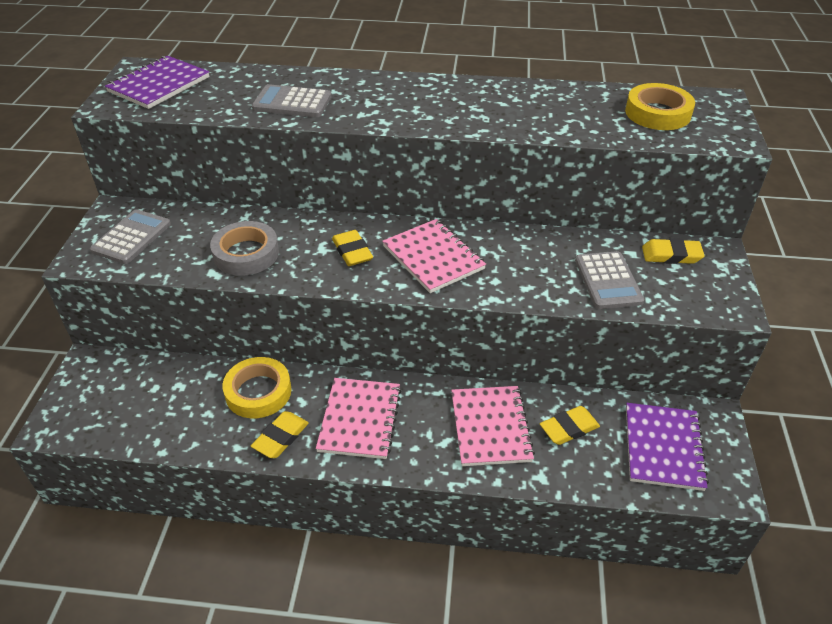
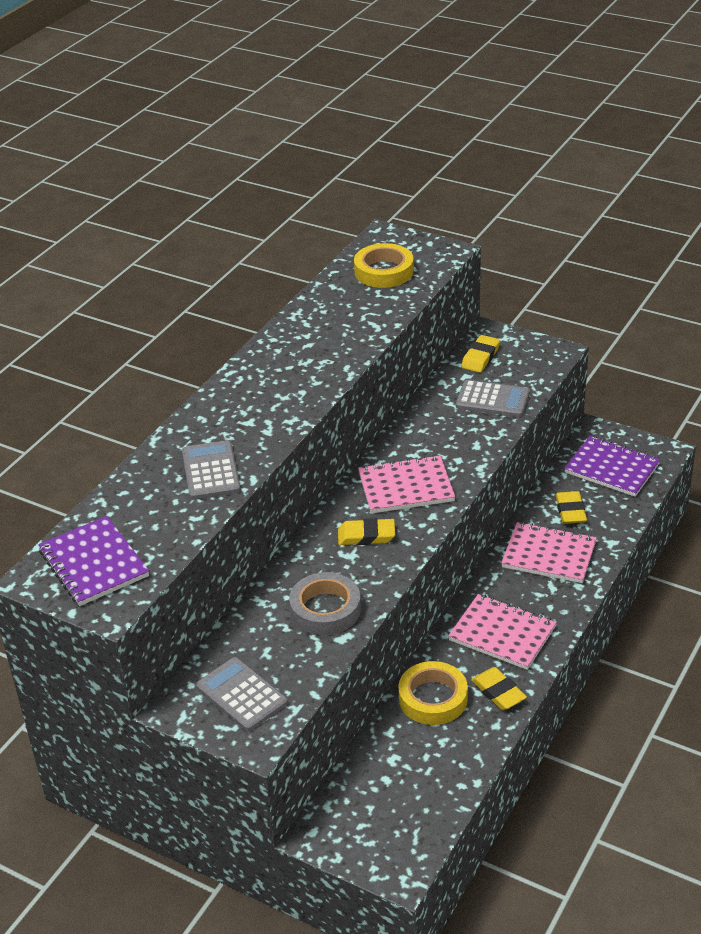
camera: 65 degrees left, 5 degrees down
(292, 102) = (211, 471): grey calculator -> grey calculator turned 135 degrees clockwise

